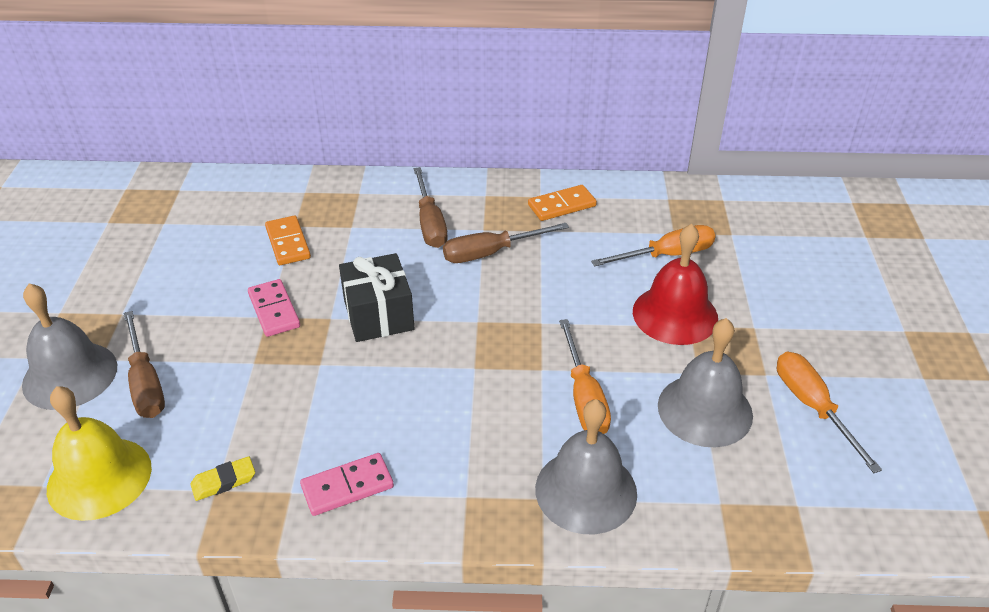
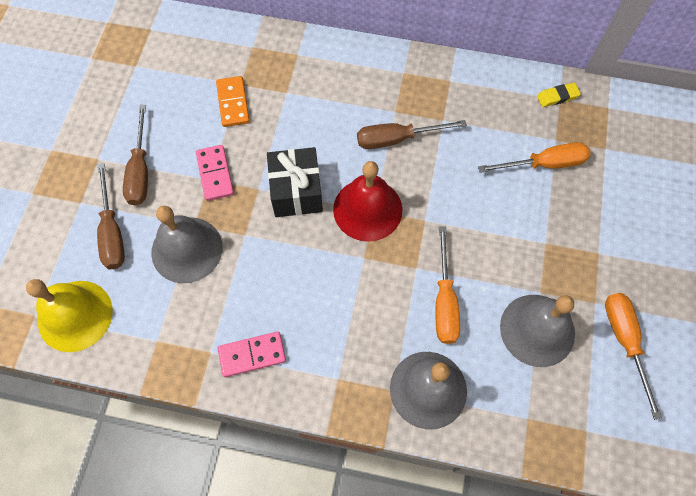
camera: 10 degrees right, 25 degrees up
(70, 375) = (57, 215): grey bell -> grey bell (187, 249)
(224, 481) = (163, 334): yellow eraser -> yellow eraser (557, 97)
(430, 223) = (351, 98): brown screwdriver -> brown screwdriver (140, 170)
(562, 205) = (466, 94): orange domino -> none
(675, 314) = (536, 229): red bell -> red bell (367, 209)

